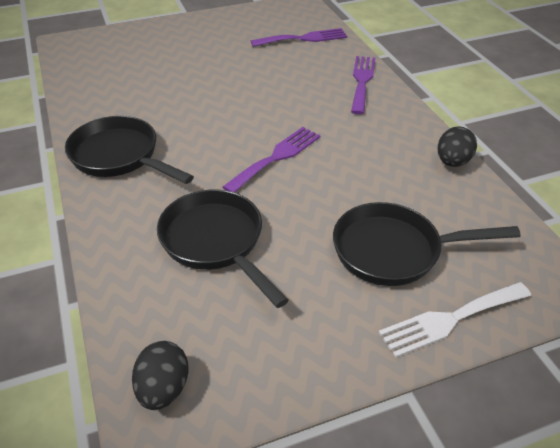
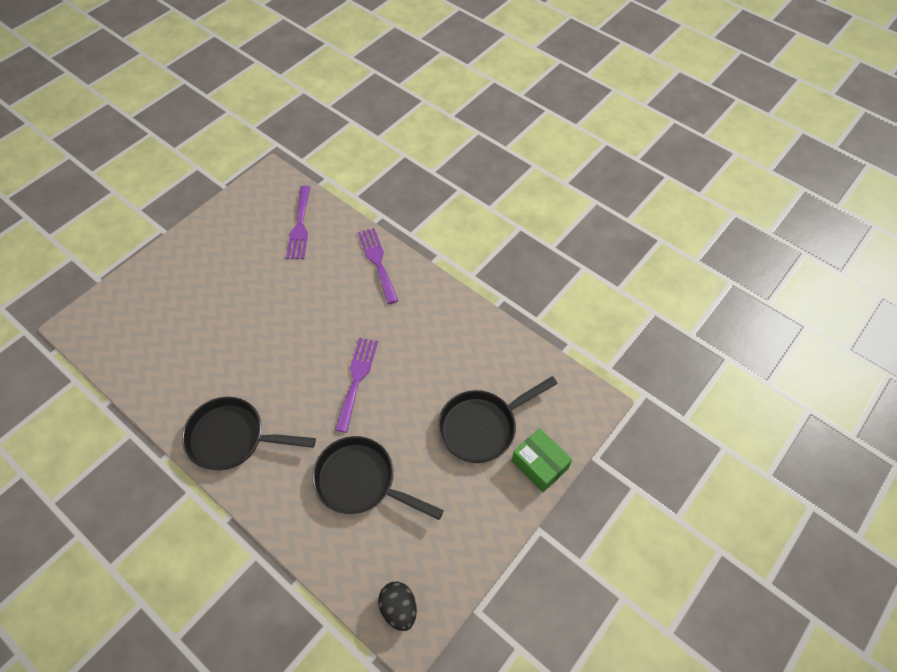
camera: 30 degrees left, 15 degrees up
(303, 38) = (300, 226): purple fork -> purple fork turned 135 degrees clockwise
(450, 319) = (539, 464): white fork -> green box
(452, 162) = (484, 323): black egg -> none

